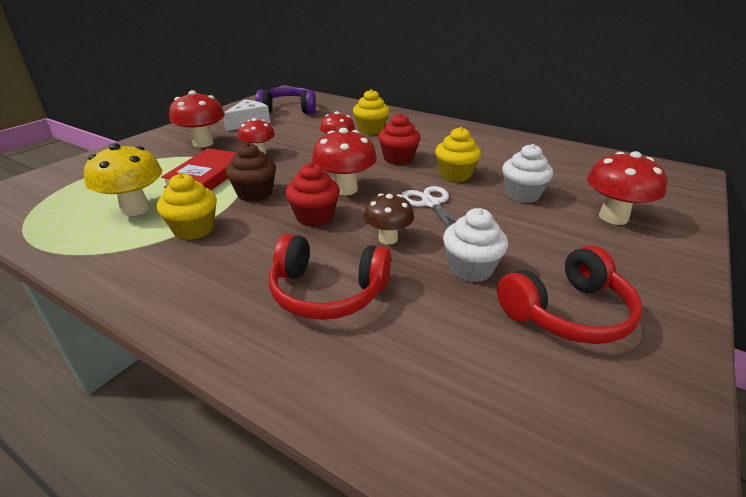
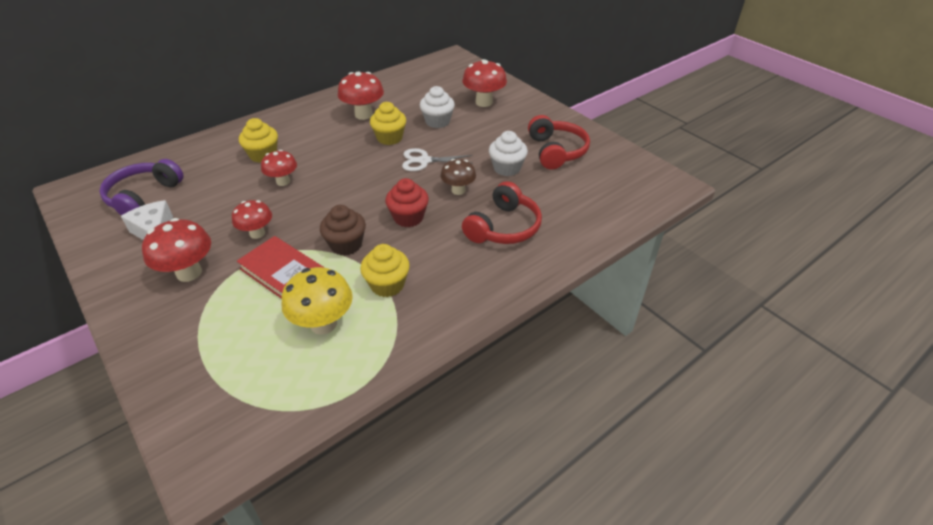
camera: 70 degrees left, 10 degrees up
(345, 189) = (374, 194): red mushroom -> red mushroom (363, 115)
(398, 159) = (340, 156): red cupcake -> none

